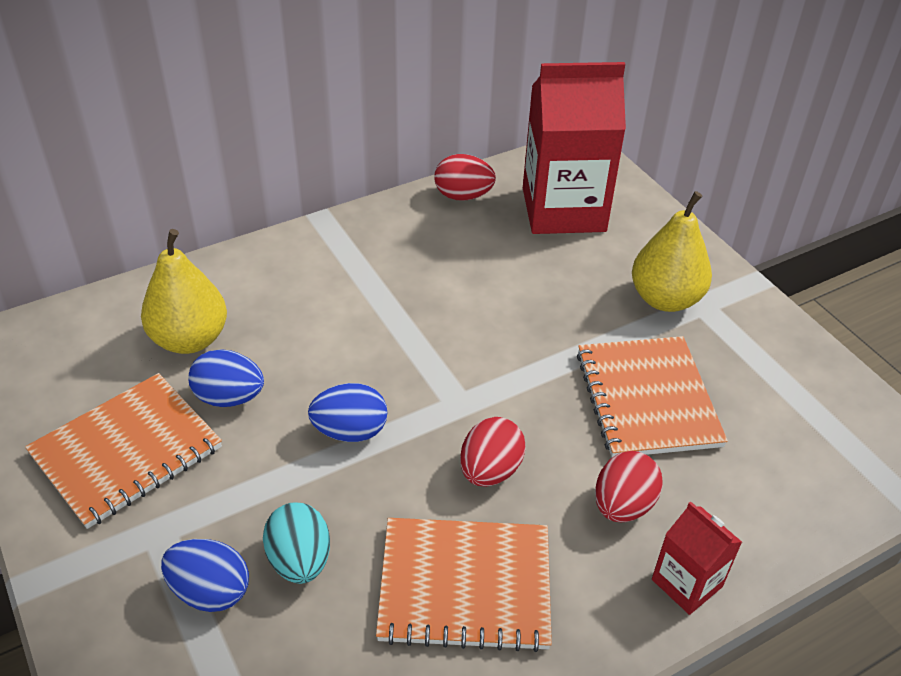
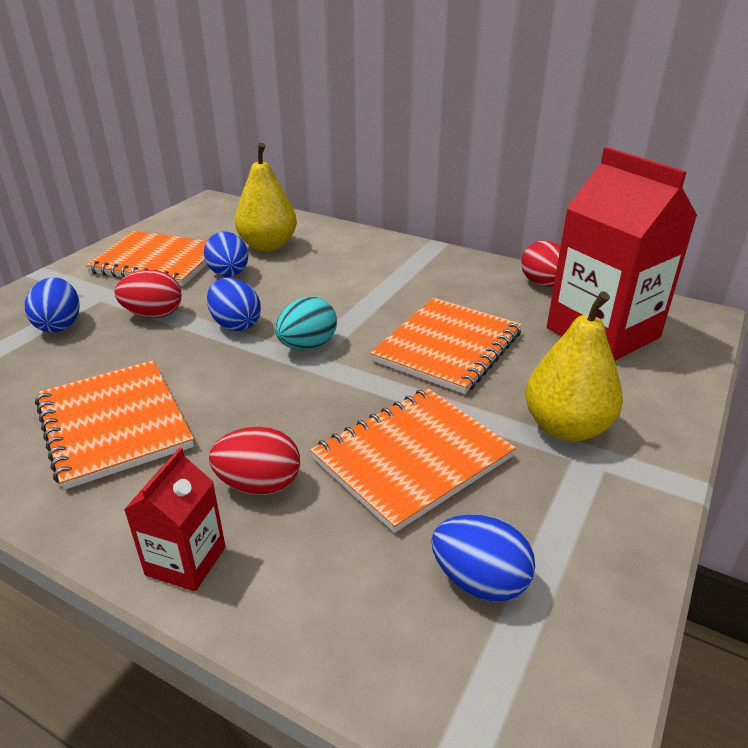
camera: 60 degrees right, 10 degrees down
(300, 560) = (102, 346): turquoise egg -> turquoise egg (307, 345)
(490, 470) = (245, 397): red egg -> red egg (153, 315)
(514, 304) = (447, 347): none -> orange notebook
(787, 425) = (479, 581): none -> blue egg

